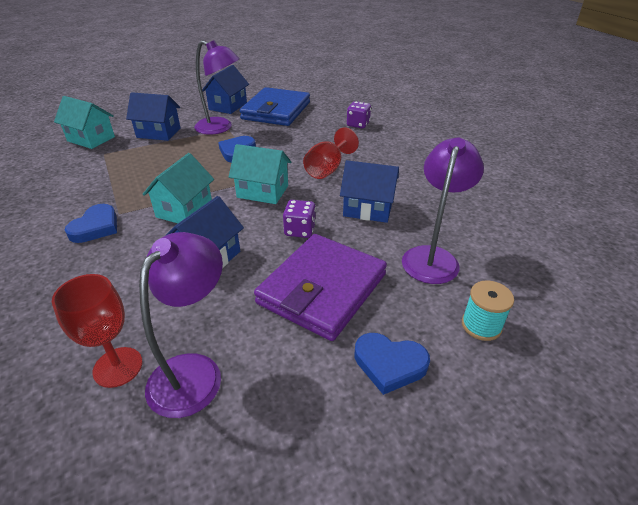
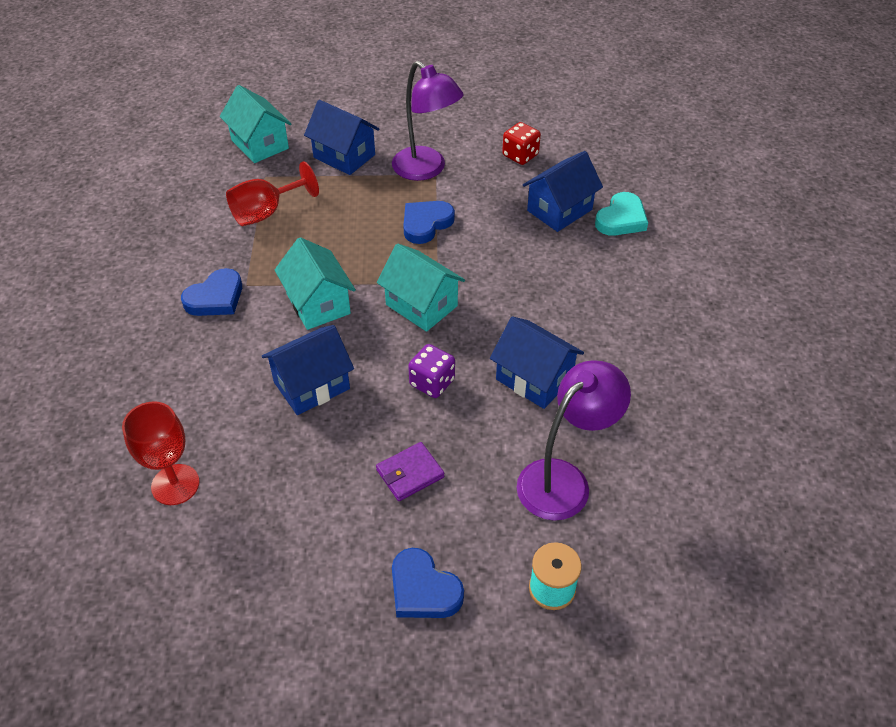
camera: 25 degrees right, 10 degrees up
(184, 209) = (318, 304): turquoise house -> turquoise house turned 75 degrees counterclockwise
(194, 371) = (238, 517): purple lamp -> none
(228, 106) = (458, 126): blue house -> blue house (559, 210)
(276, 111) = (520, 155): blue wallet -> red dice
(322, 289) = (410, 473): purple wallet -> purple wallet, size x0.43
(327, 169) = (524, 293): red goblet -> red goblet (266, 213)
(358, 124) = (621, 219): purple dice -> turquoise heart

